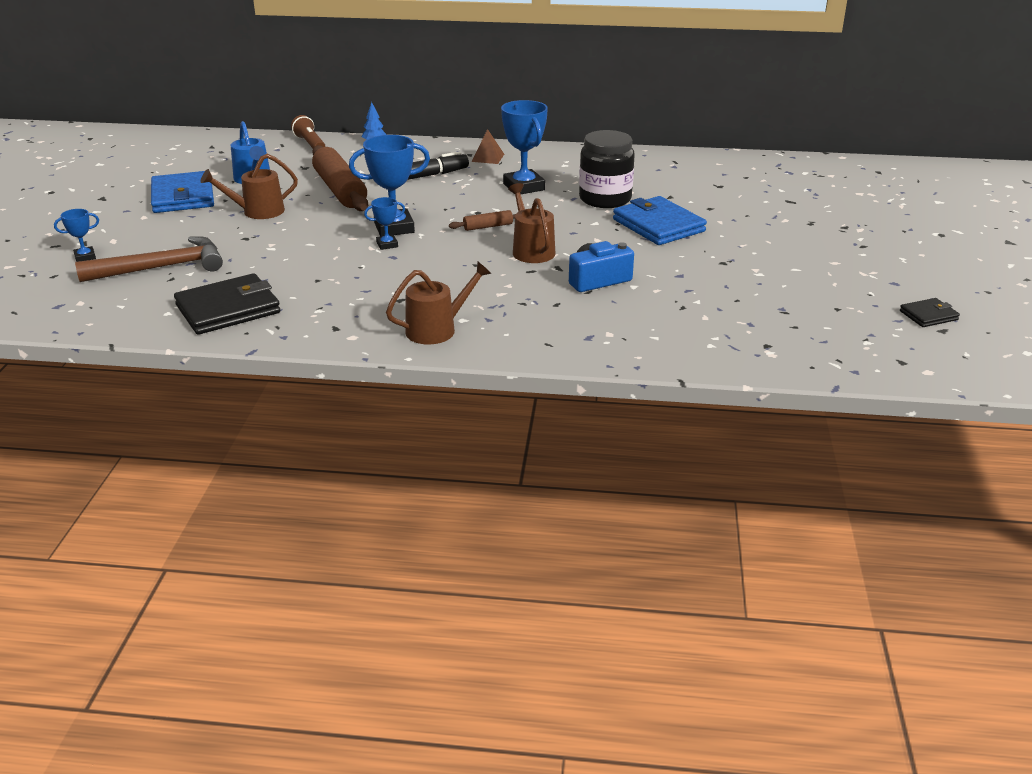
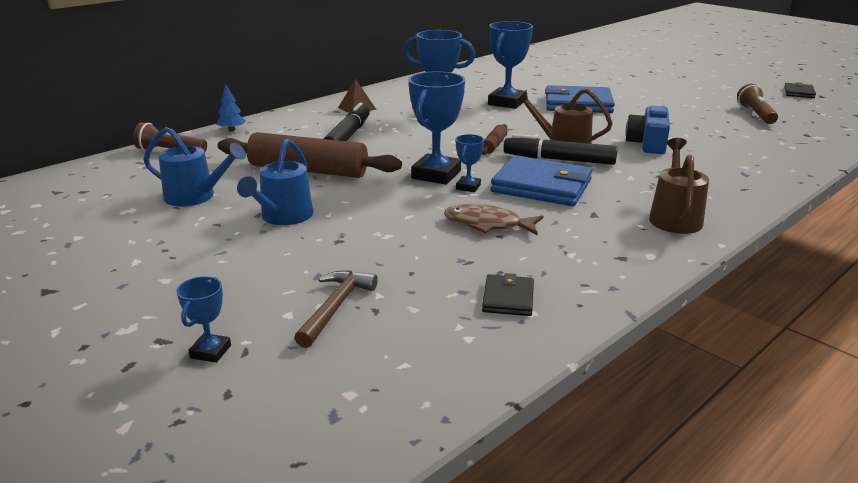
camera: 50 degrees left, 5 degrees down
(162, 267) = (335, 307): brown hammer -> brown hammer, size x0.62
(183, 197) = (159, 242): blue wallet -> blue wallet (541, 186)
(228, 309) = (508, 298): black wallet -> black wallet, size x0.51
(258, 212) = (283, 217): brown watering can -> blue watering can
(330, 271) = (487, 224): none -> brown fish
(495, 257) = (559, 160): none -> black marker
(605, 199) = (507, 102): black jar -> blue trophy
(789, 308) = (756, 114): none -> brown flashlight

